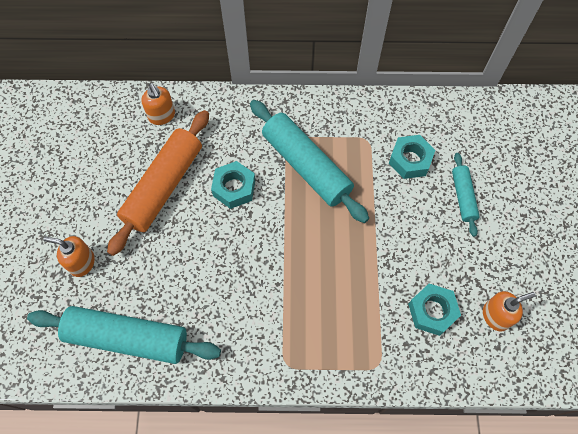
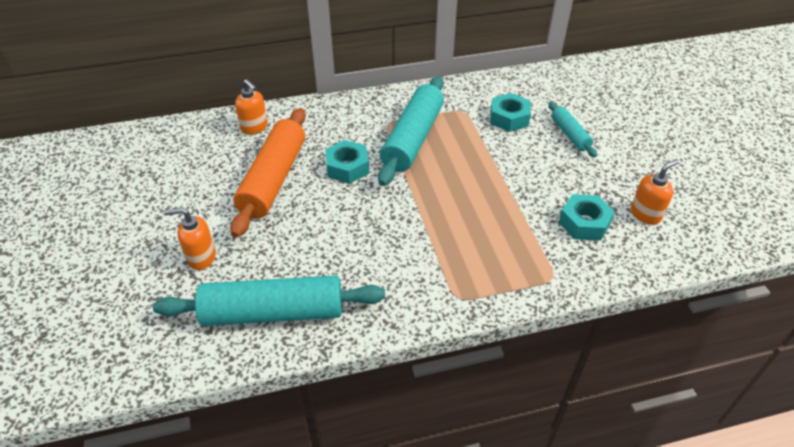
camera: 15 degrees left, 20 degrees down
(306, 166) = (413, 139): turquoise rolling pin -> turquoise rolling pin turned 75 degrees clockwise

